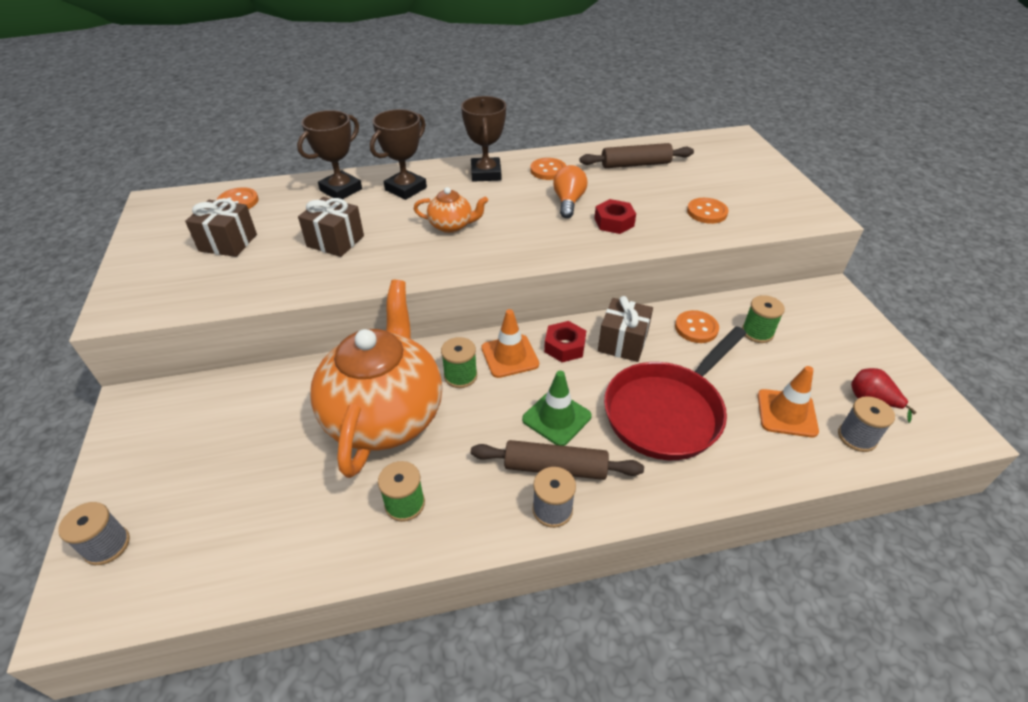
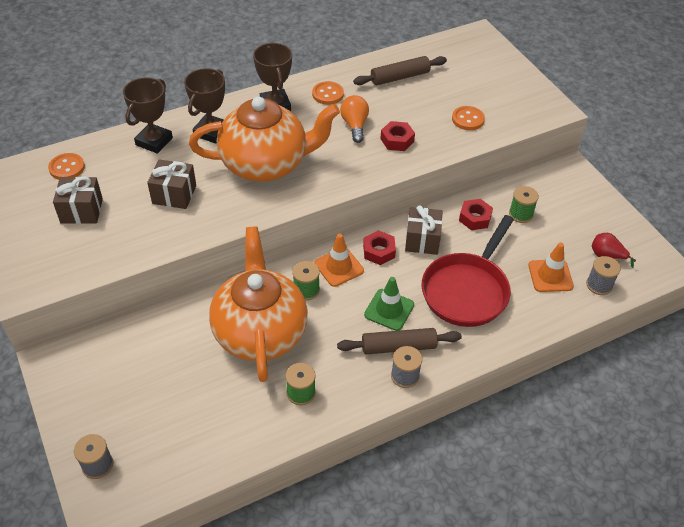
camera: 15 degrees left, 5 degrees up
(452, 226) = (266, 164): orange teapot -> orange teapot, size x2.31
(696, 328) = (475, 218): orange button -> red nut

